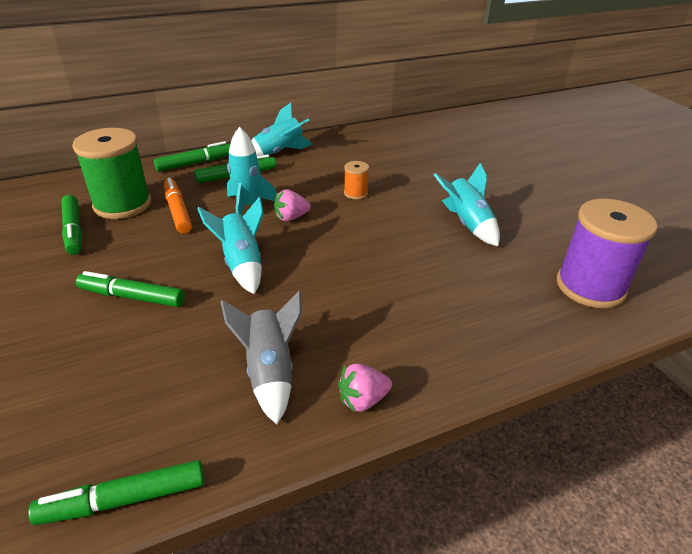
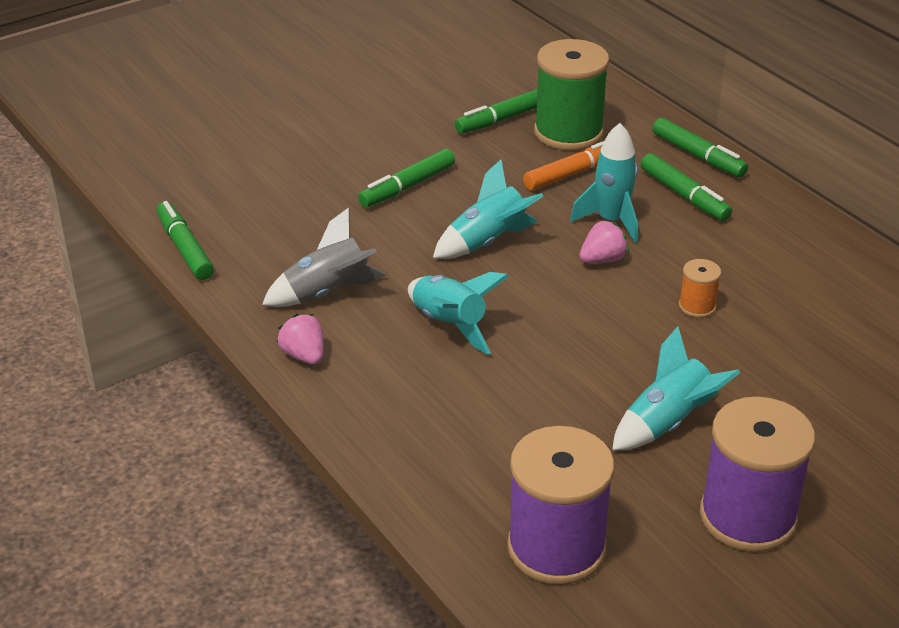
camera: 80 degrees right, 0 degrees up
(132, 297) = (407, 187): green marker -> green marker turned 135 degrees counterclockwise
(279, 152) = (777, 218): turquoise rocket -> turquoise rocket (449, 324)
(291, 217) = (602, 259): pink strawberry -> pink strawberry turned 90 degrees clockwise
(547, 213) = (747, 517): none -> purple spool

